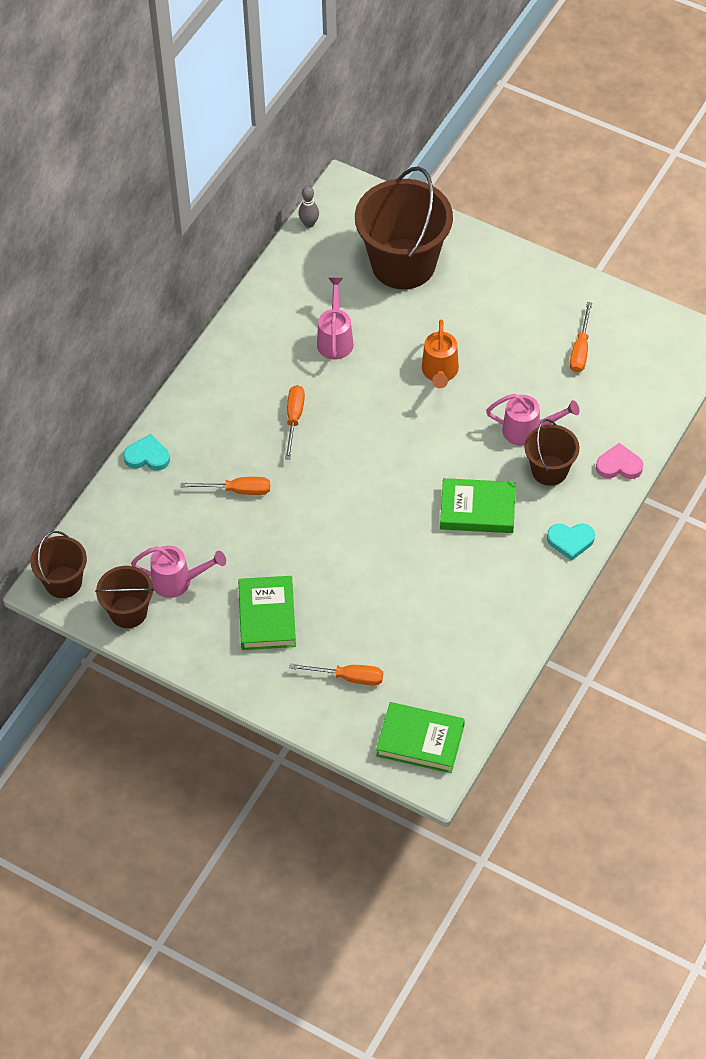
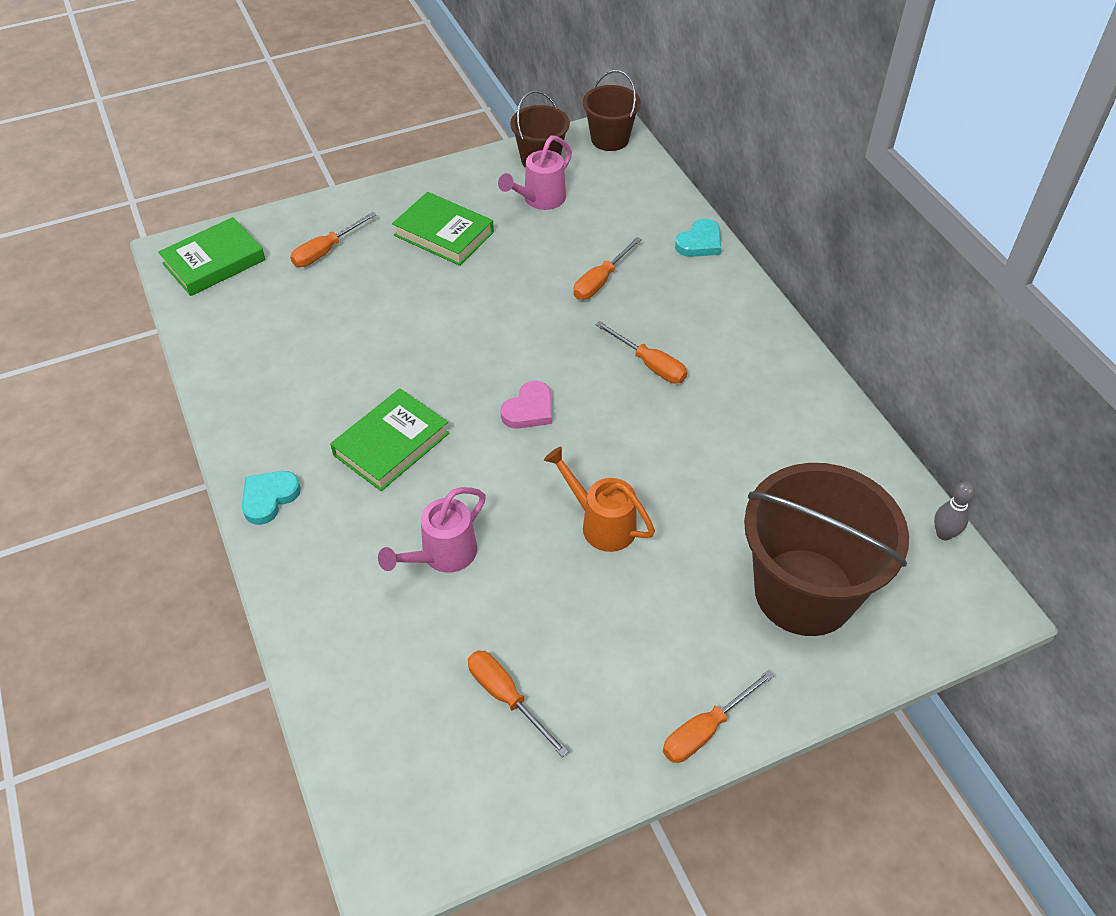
camera: 125 degrees right, 5 degrees down
(335, 339) = (732, 456): pink watering can -> none
(522, 264) = (705, 730): none -> orange screwdriver
(549, 470) = (371, 540): brown bucket -> none
(619, 465) = (307, 613): pink heart -> pink heart (529, 409)

